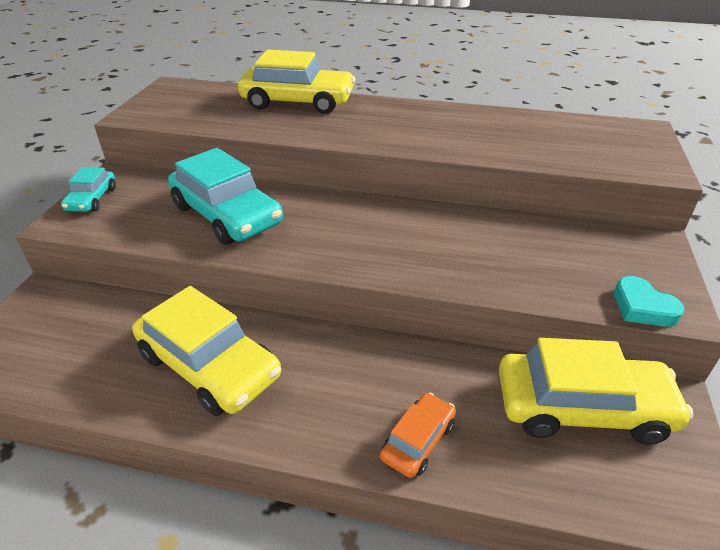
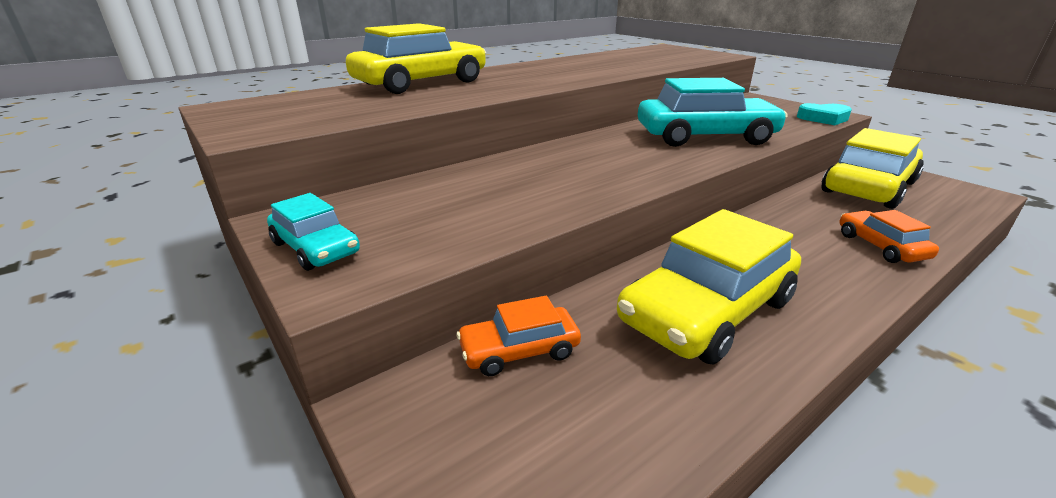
camera: 50 degrees left, 10 degrees down
(110, 309) = (519, 350): none -> orange car
(209, 366) = (707, 310): yellow car -> yellow car turned 150 degrees clockwise
(226, 215) = (513, 187): turquoise car -> turquoise car (705, 137)

